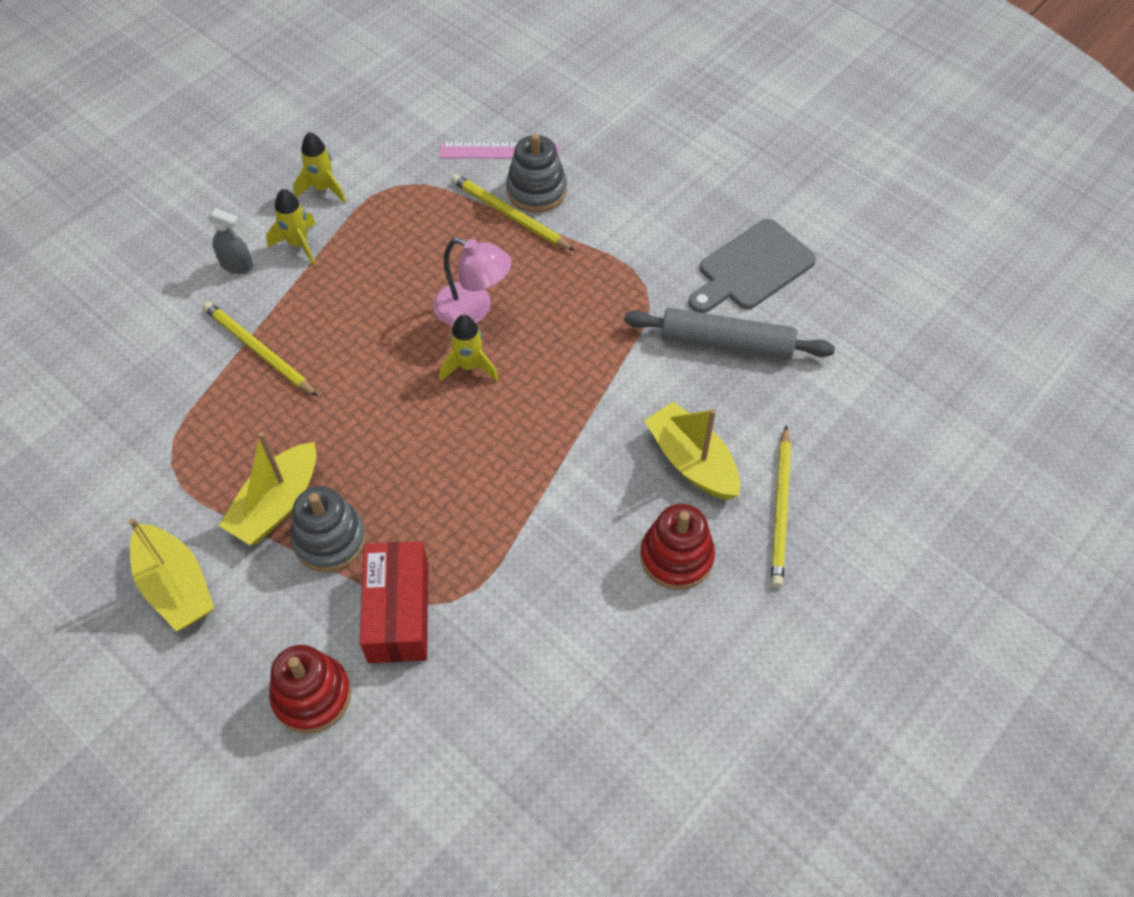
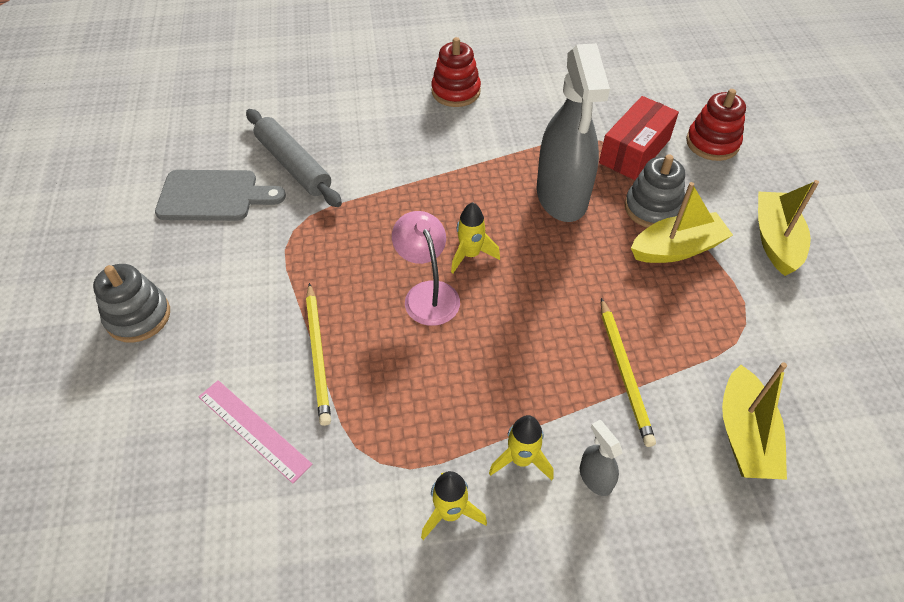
camera: 140 degrees left, 5 degrees down
(434, 489) = (561, 196): none -> grey spray bottle
(536, 190) = (272, 362): grey stacking toy -> grey stacking toy (138, 316)
(691, 461) = (395, 123): yellow boat -> yellow boat (744, 435)
(781, 508) = (377, 80): yellow pencil -> none

